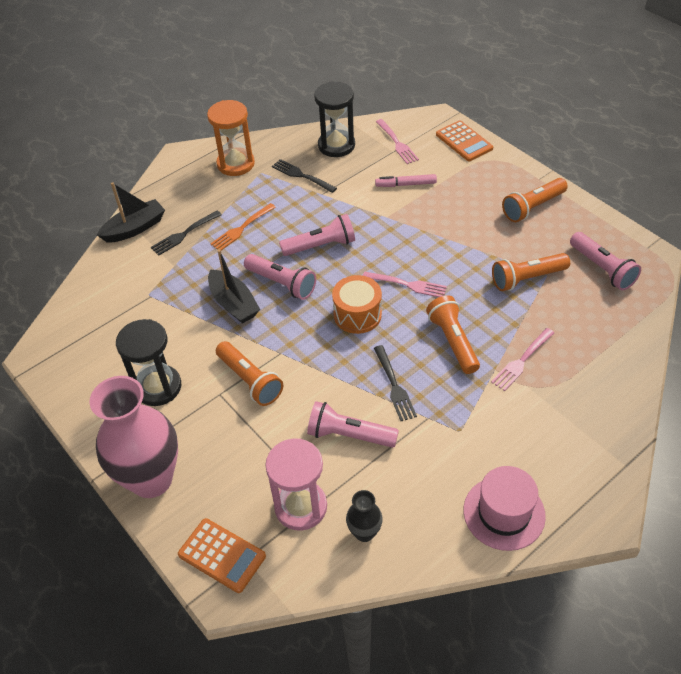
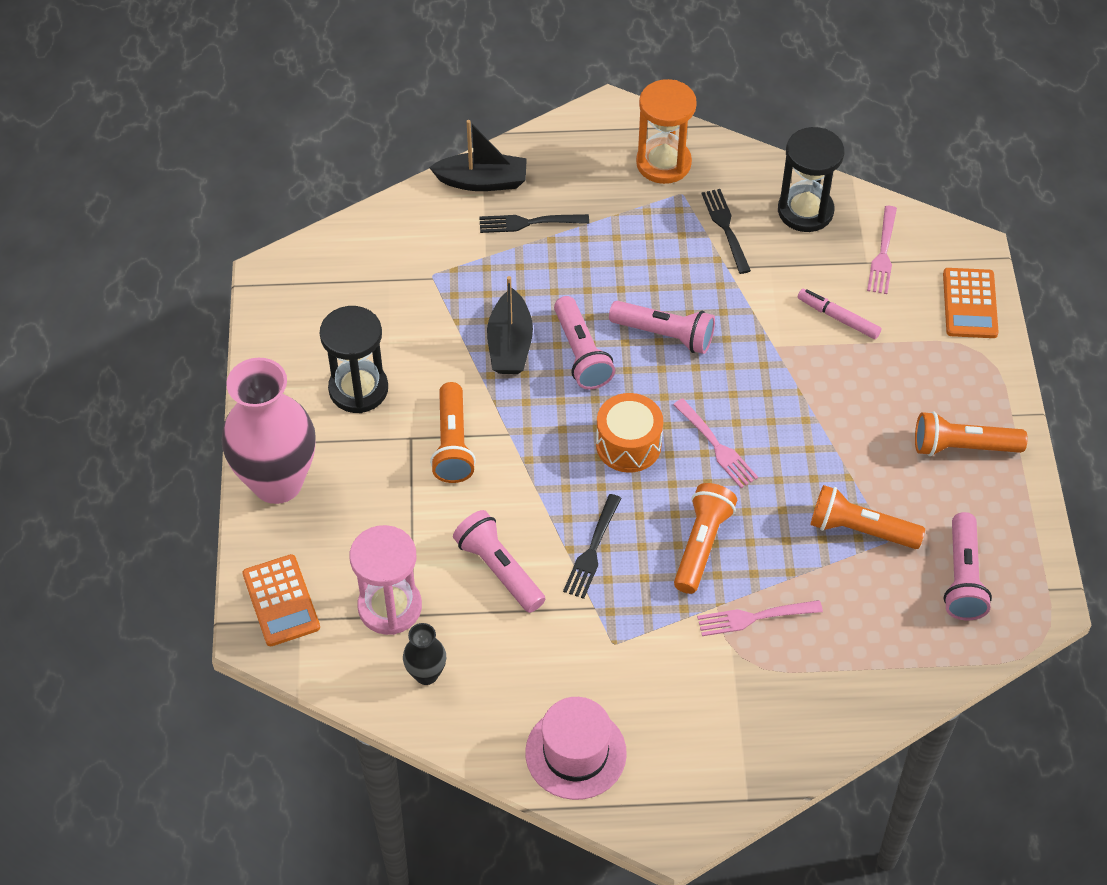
camera: 35 degrees right, 5 degrees up
(242, 228) = (597, 255): orange fork -> none

